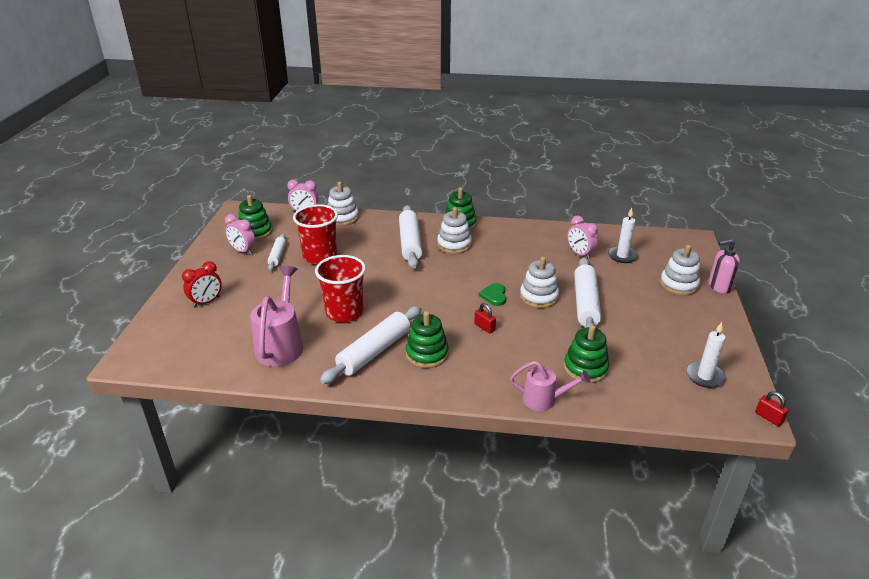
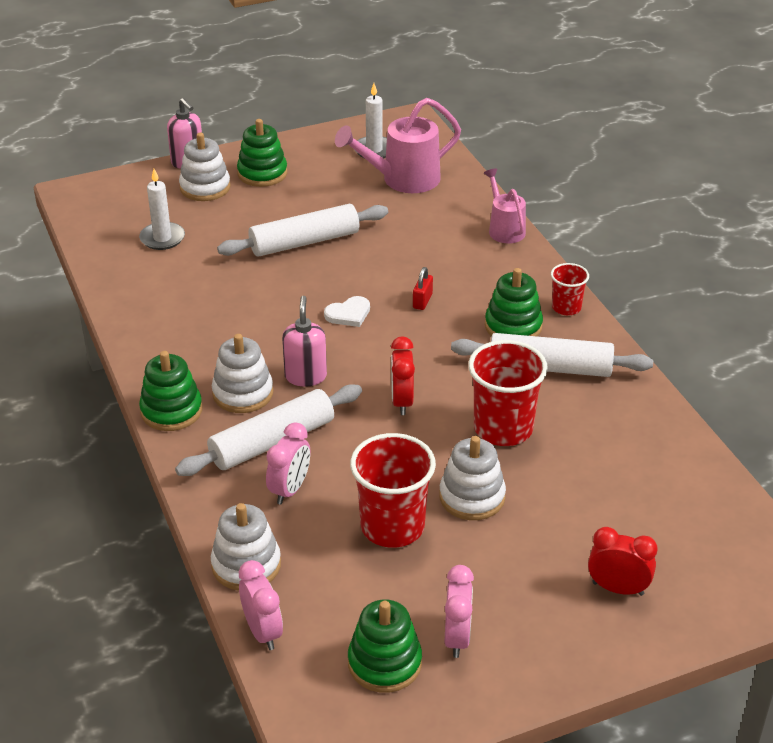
camera: 120 degrees left, 5 degrees up
(277, 255) = (432, 581): white rolling pin -> none
(281, 344) = (618, 452): pink watering can -> pink watering can (402, 180)
(400, 288) = (402, 401): none -> red clock
(425, 387) = (566, 307): none -> red cup
(450, 265) = (305, 376): none -> pink soap dispenser
(494, 296) = (348, 314): green heart -> white heart
(539, 297) = (320, 279): white stacking toy -> white stacking toy (472, 497)
(580, 254) = (183, 272): pink clock -> pink clock (290, 490)
(585, 368) = (429, 216): green stacking toy -> green stacking toy (262, 173)
(768, 417) = (404, 114): red padlock -> none

